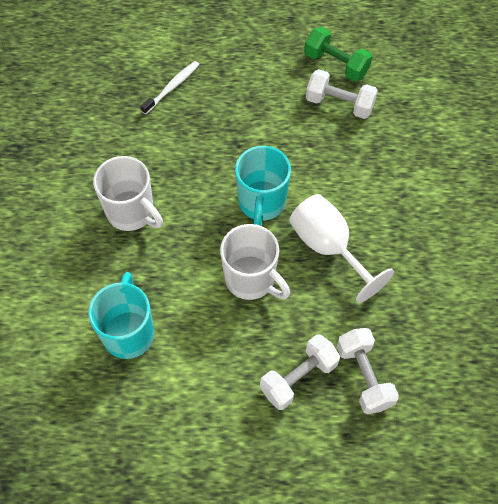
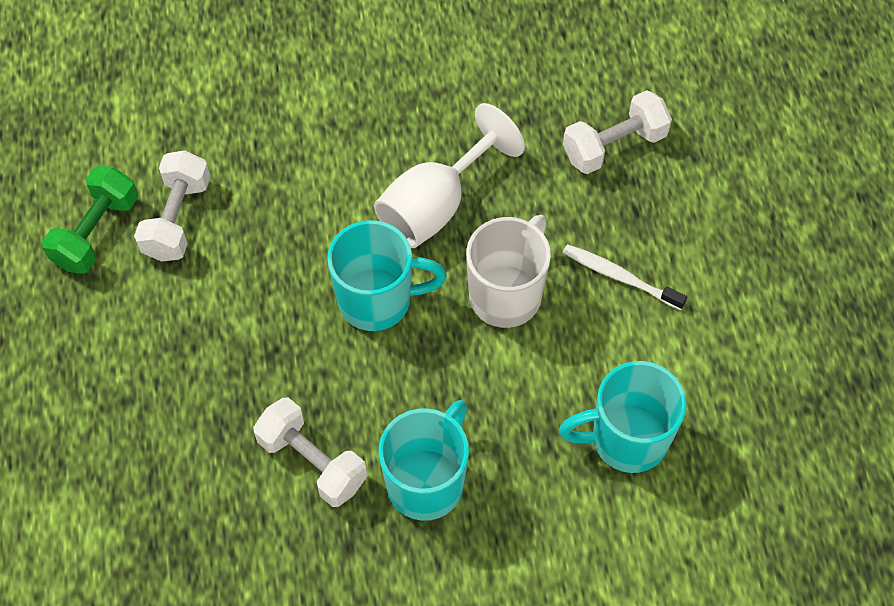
camera: 100 degrees left, 0 degrees up
(131, 213) = (427, 482): white mug -> turquoise mug
(172, 87) = (167, 473): white toothbrush -> white toothbrush (620, 277)
(298, 377) = (635, 217): white dumbbell -> white dumbbell (312, 462)

